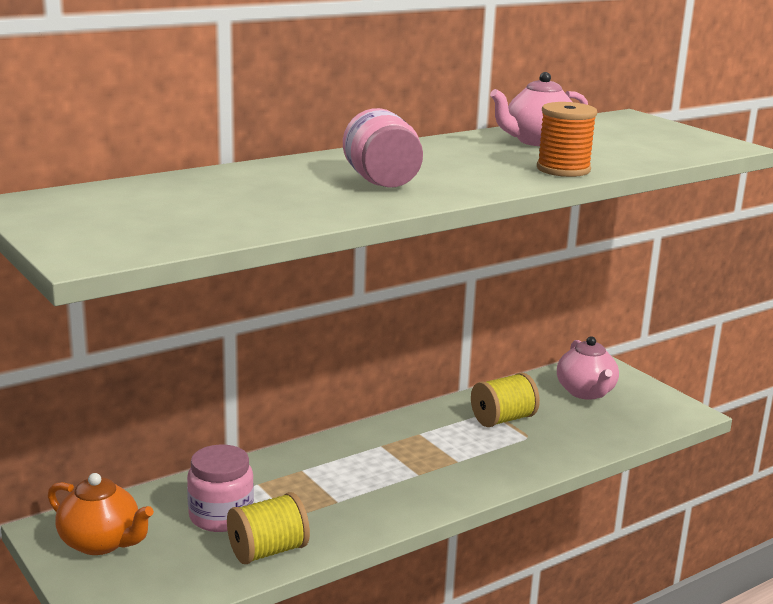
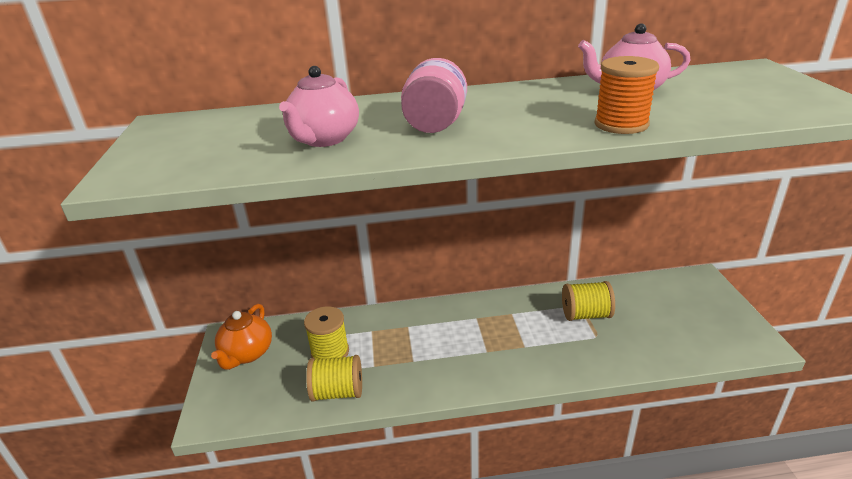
camera: 30 degrees right, 10 degrees up
(101, 543) = (247, 354): orange teapot -> orange teapot turned 45 degrees clockwise
(221, 516) = (330, 352): pink jar -> yellow spool
(585, 392) = (673, 303): pink teapot -> pink teapot (324, 139)

